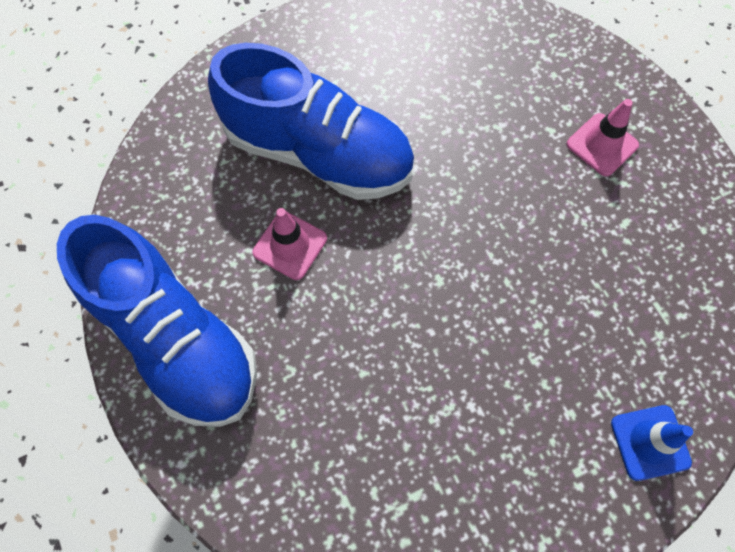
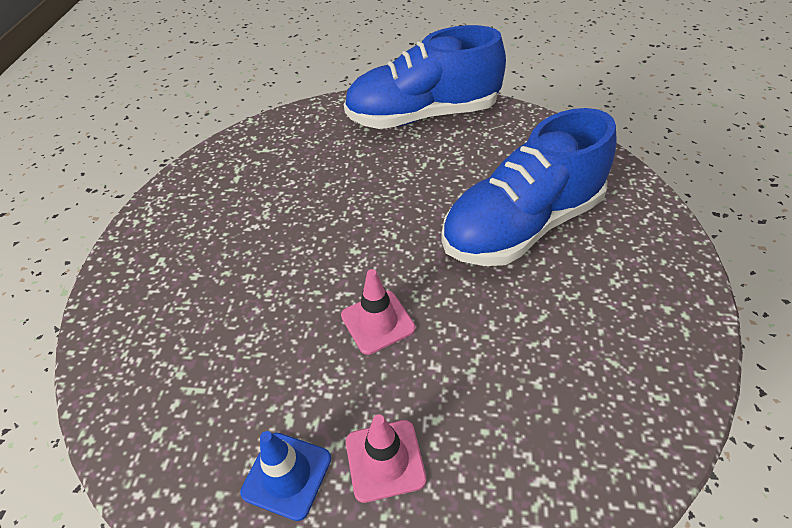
camera: 125 degrees right, 20 degrees down
(290, 245) = (448, 182): pink traffic cone -> pink traffic cone (377, 322)
(650, 442) = (128, 311): blue traffic cone -> blue traffic cone (287, 475)

